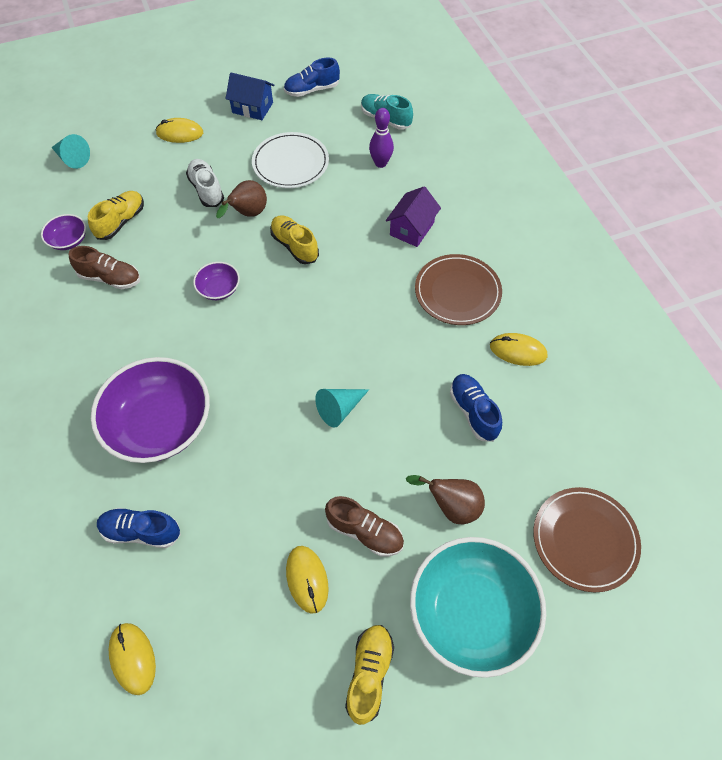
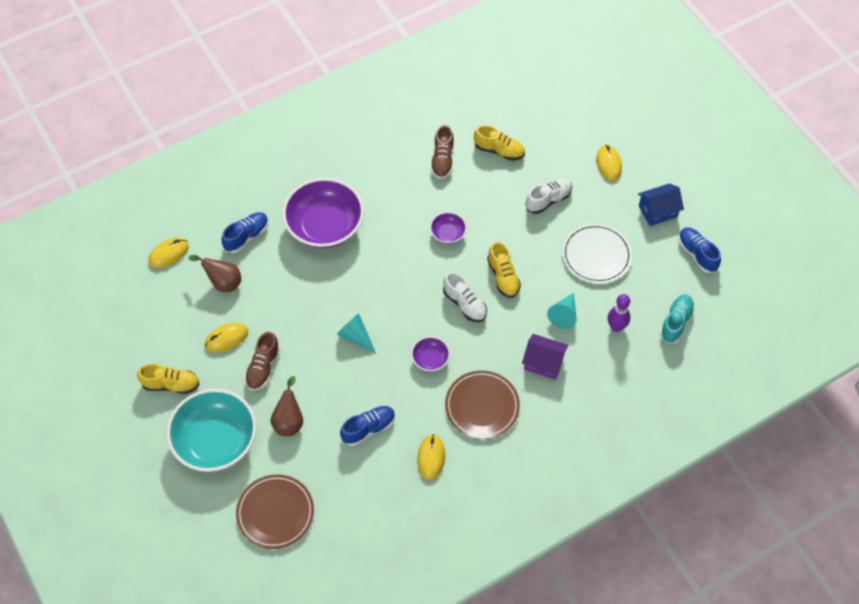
camera: 80 degrees right, 0 degrees up
(69, 240) = (472, 122): purple bowl -> purple bowl (430, 359)
(72, 159) = (557, 97): turquoise cone -> turquoise cone (564, 315)
(141, 531) = (246, 236): blue shoe -> blue shoe turned 45 degrees clockwise
(248, 214) = (529, 236): brown pear -> brown pear (223, 282)
(252, 108) = (658, 211): blue house -> blue house turned 60 degrees clockwise
(294, 246) = (503, 277): yellow shoe -> yellow shoe turned 120 degrees clockwise
(321, 287) = (465, 304): none -> white shoe

